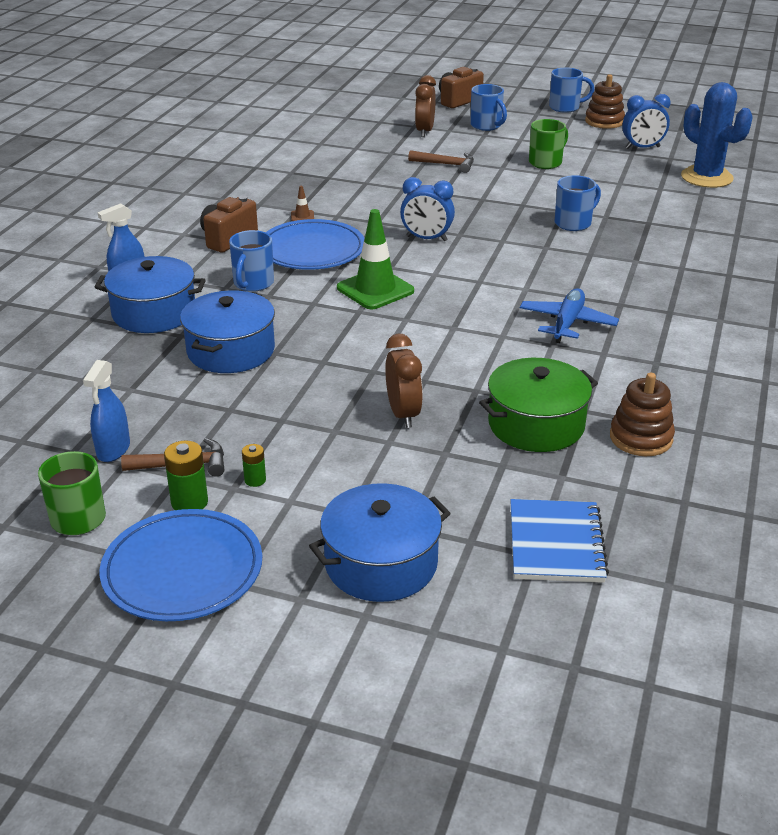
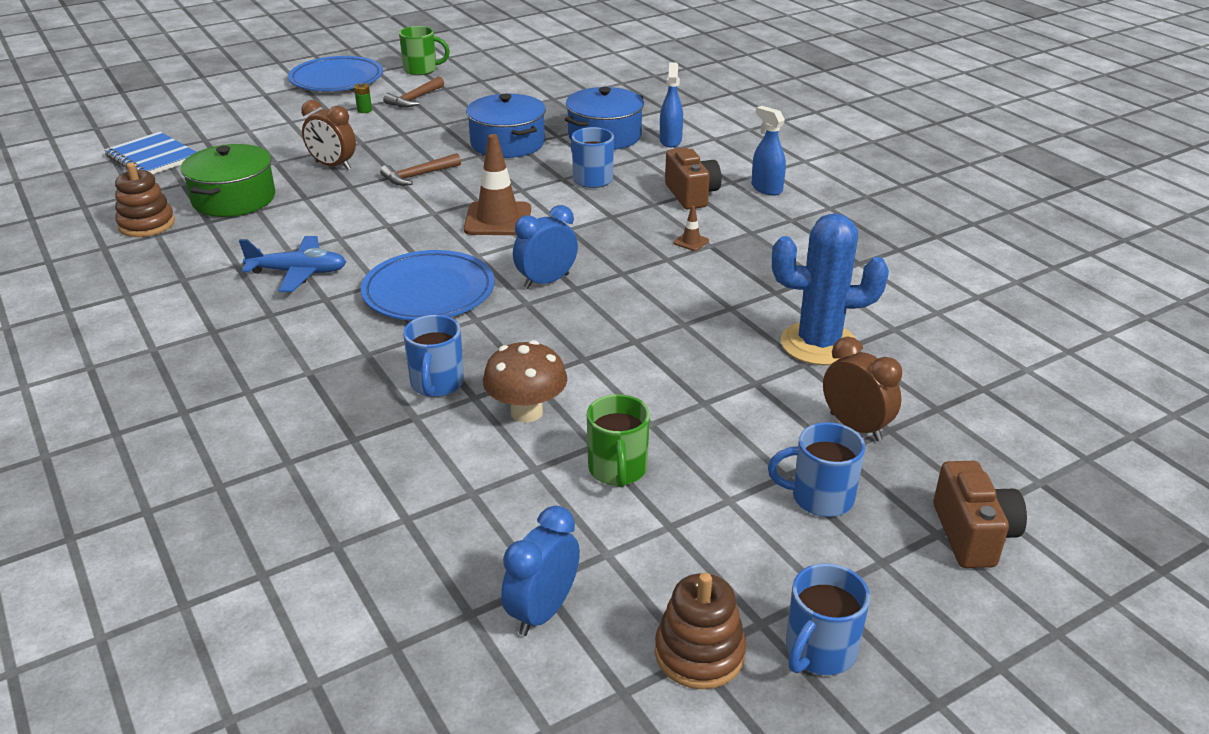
camera: 130 degrees right, 0 degrees up
(113, 450) = (463, 89): blue spray bottle -> blue spray bottle (766, 188)
(189, 502) = (380, 92): green battery -> none
(312, 250) = (612, 221): blue plate -> blue plate (428, 291)
(375, 289) = (498, 219): green traffic cone -> brown traffic cone
(381, 563) = (242, 115): blue pot -> none
(446, 164) = (715, 384): brown hammer -> brown hammer (418, 176)
(549, 194) = (526, 412): none -> brown mushroom
(567, 323) = (298, 273): blue plane -> blue plane turned 60 degrees counterclockwise
(706, 177) = (363, 595): blue cactus -> blue cactus (819, 344)

